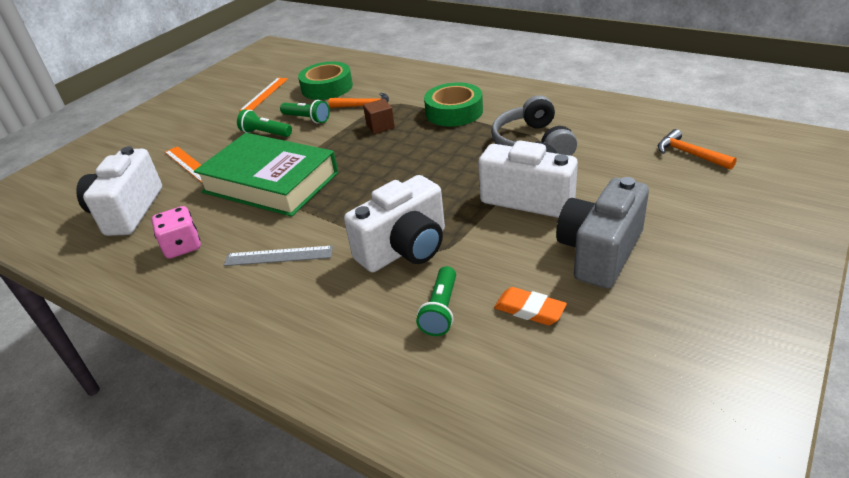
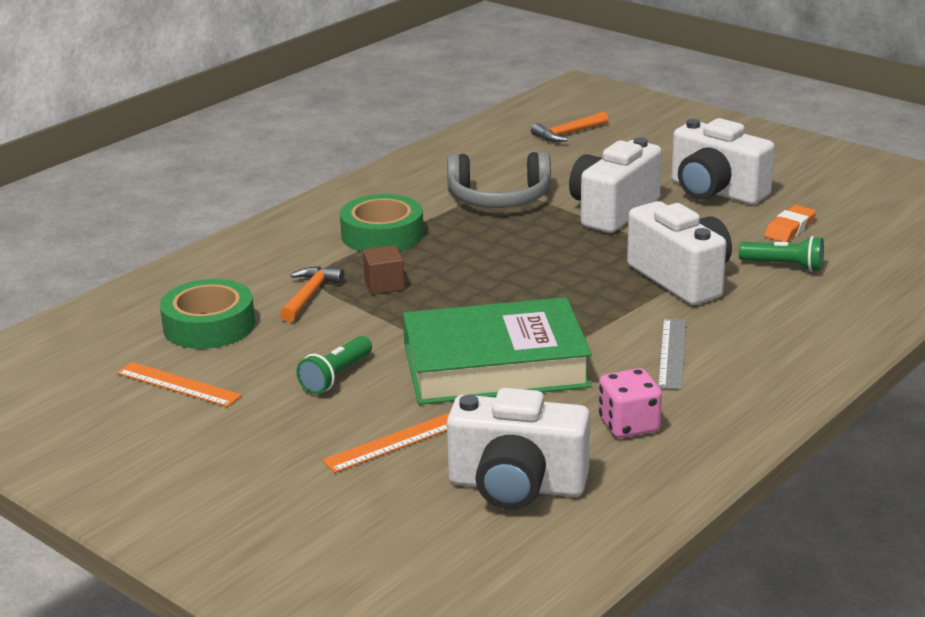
camera: 85 degrees left, 10 degrees down
(270, 182) = (495, 366): green book -> green book turned 45 degrees clockwise
(307, 119) = (314, 341): green flashlight -> none
(600, 252) = (715, 192): grey camera -> white camera

